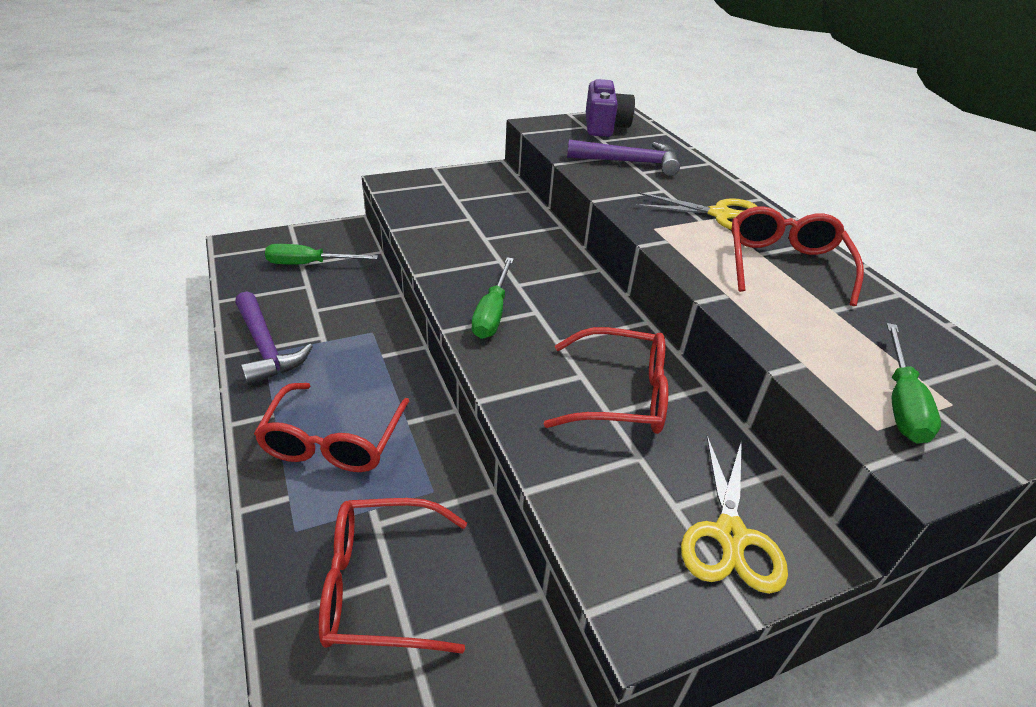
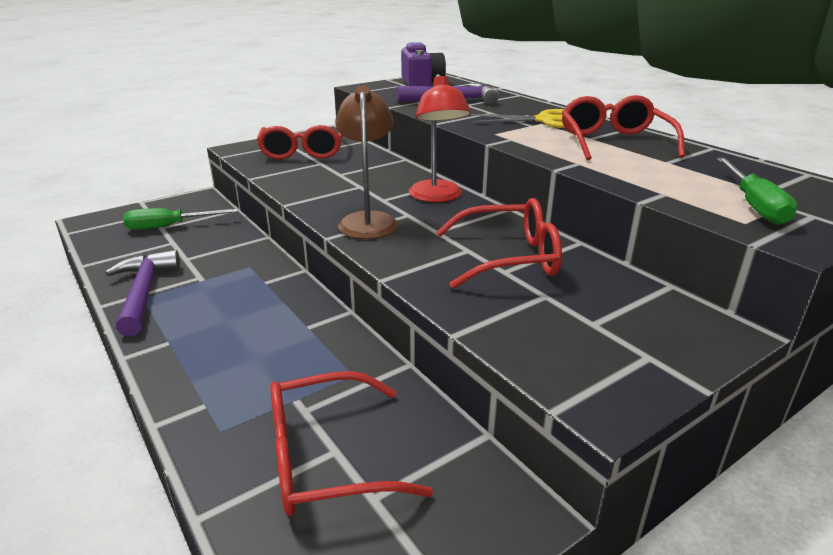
camera: 10 degrees left, 10 degrees down
(266, 347) = (144, 293): purple hammer -> purple hammer turned 150 degrees counterclockwise
(333, 441) = (237, 353): red glasses -> red glasses (303, 152)
(492, 313) = (368, 220): green screwdriver -> brown lamp
(576, 290) = (437, 197): none -> red lamp
(730, 536) = (651, 335): yellow scissors -> none

